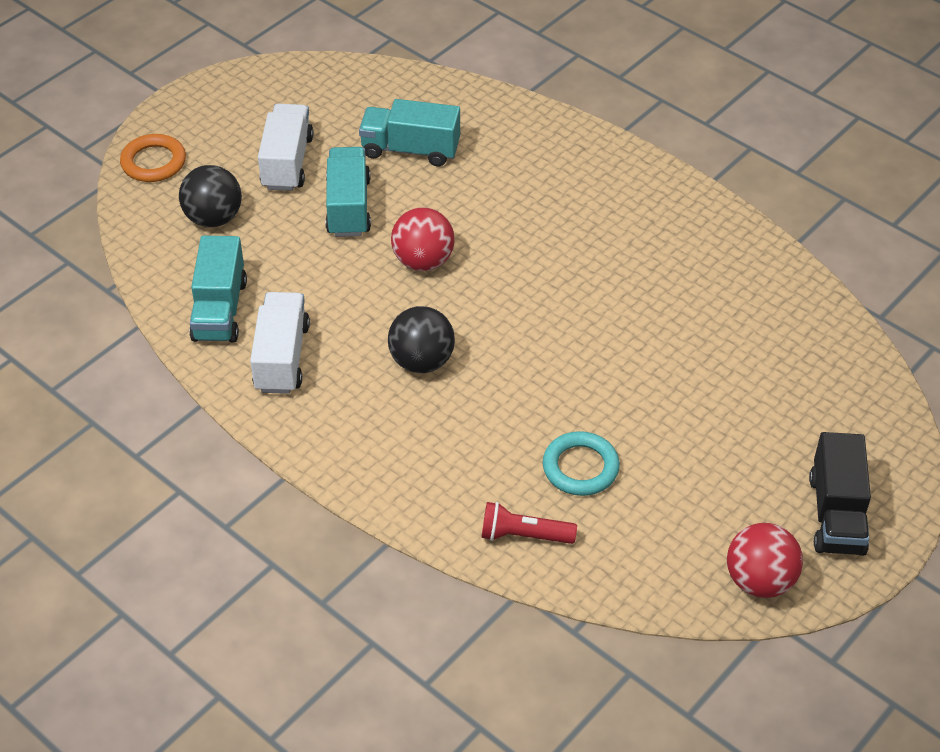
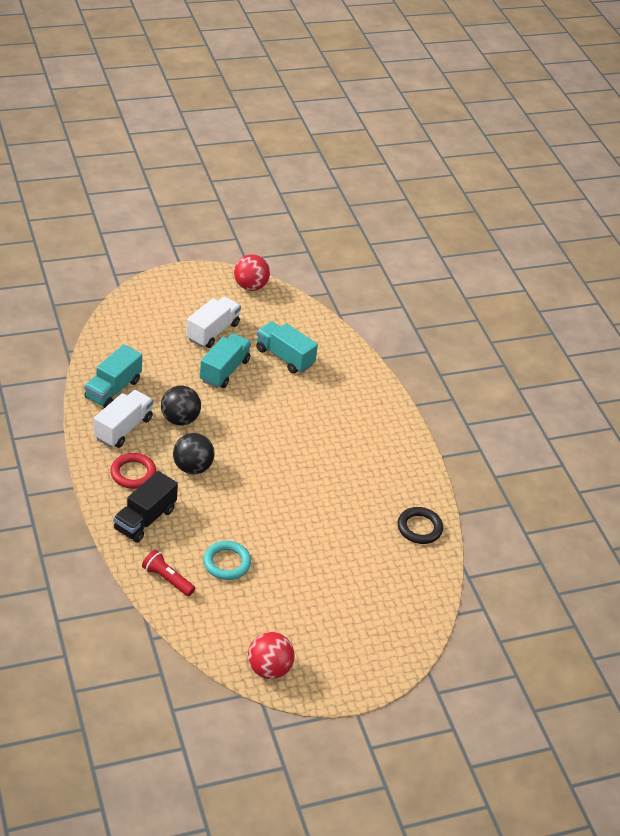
camera: 25 degrees right, 5 degrees down
(153, 162) = (144, 298): orange ring -> none
(213, 218) = (150, 341): black ball -> black ball (180, 419)
(349, 413) = (133, 473): none -> red ring
(423, 261) = (239, 418): red ball -> red ball (250, 286)
(771, 286) = (419, 528): none -> black ring
(836, 514) = (342, 660): black truck -> black truck (145, 519)

